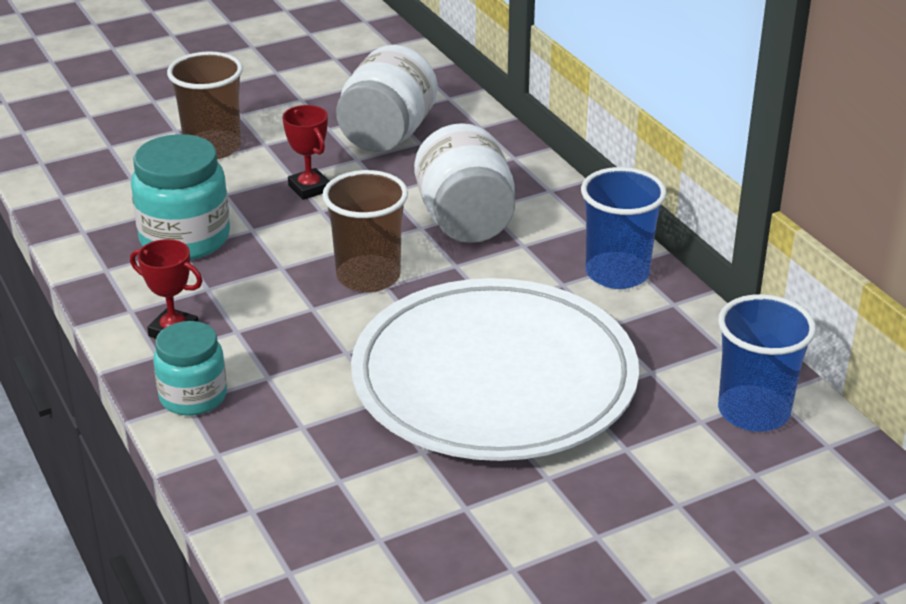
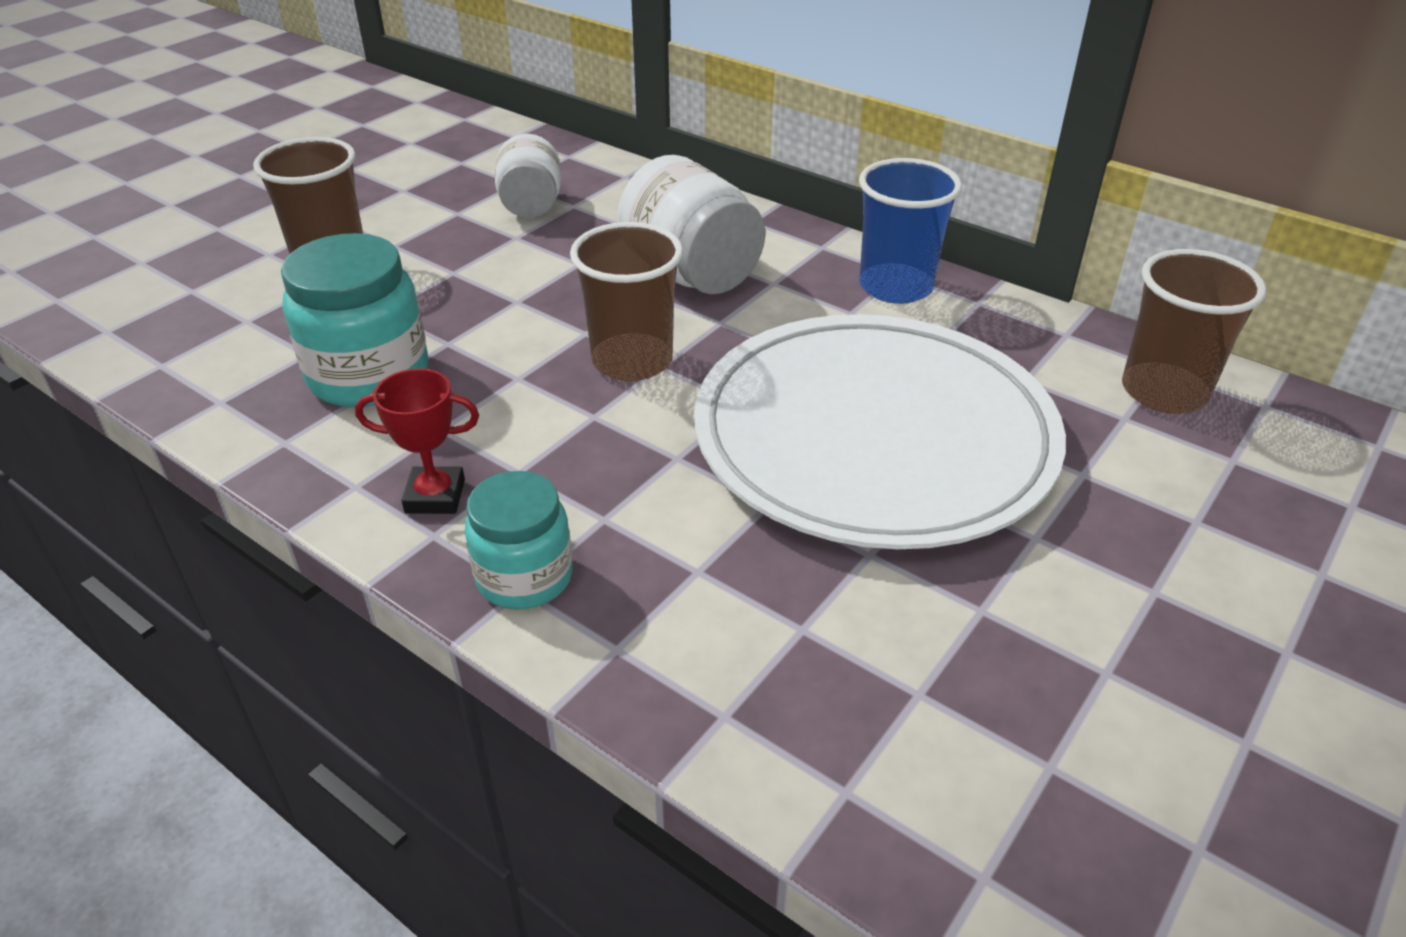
camera: 25 degrees left, 5 degrees up
(309, 188) = (484, 280): red trophy -> none
(387, 135) = (531, 205): white jar -> white jar, size x0.65
(753, 412) = (1164, 392): blue cup -> brown cup

